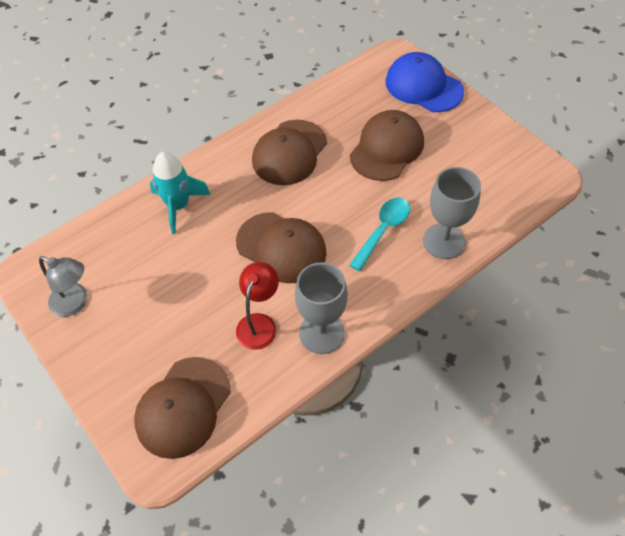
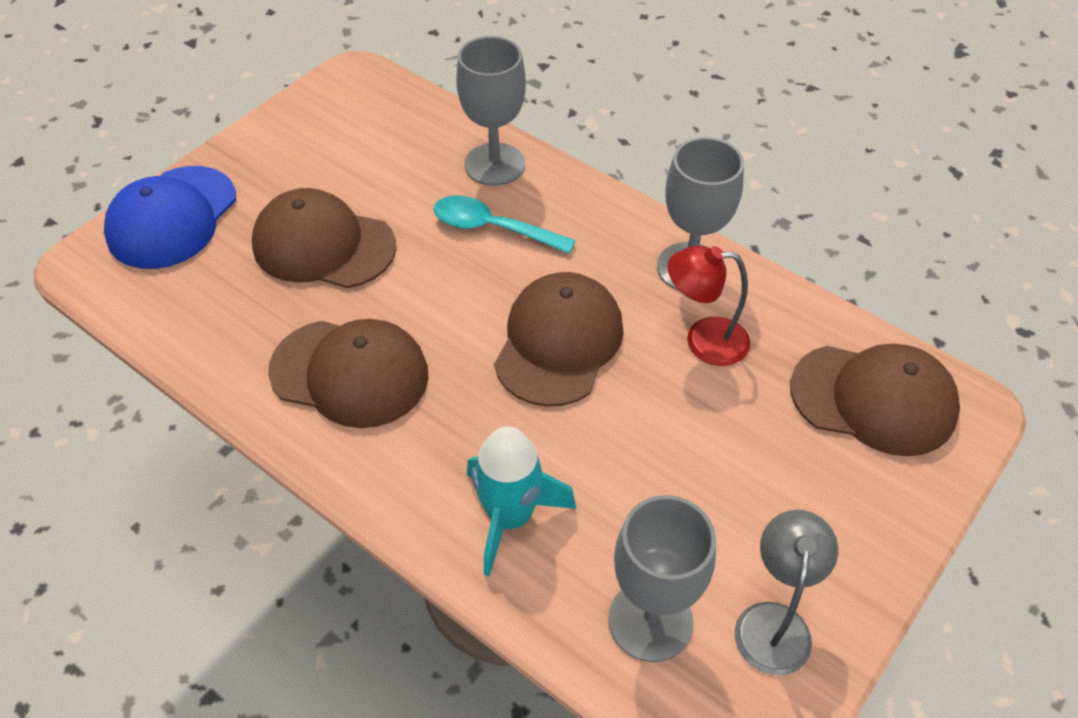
camera: 105 degrees left, 5 degrees down
(101, 251) = (650, 620): none -> grey goblet

